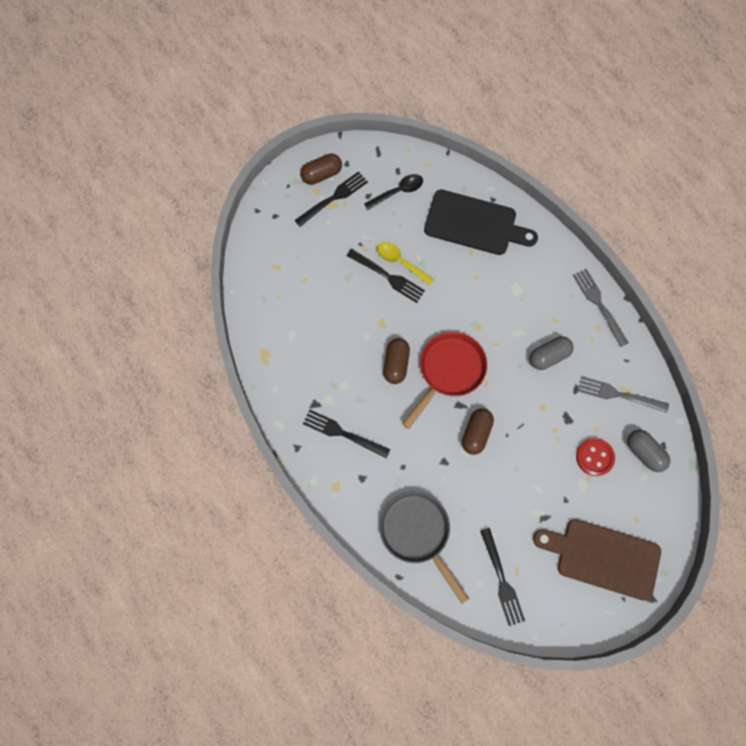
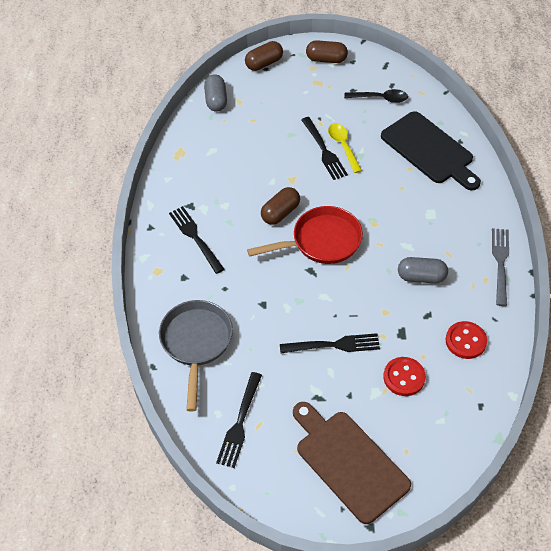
camera: 35 degrees right, 20 degrees down
(334, 198) = (323, 78): black fork -> black fork (334, 345)
(476, 433) = (308, 299): brown capsule -> brown capsule (264, 63)
(618, 394) = (465, 341): grey fork -> red button
(644, 452) = (456, 400): grey capsule -> grey capsule (216, 100)

